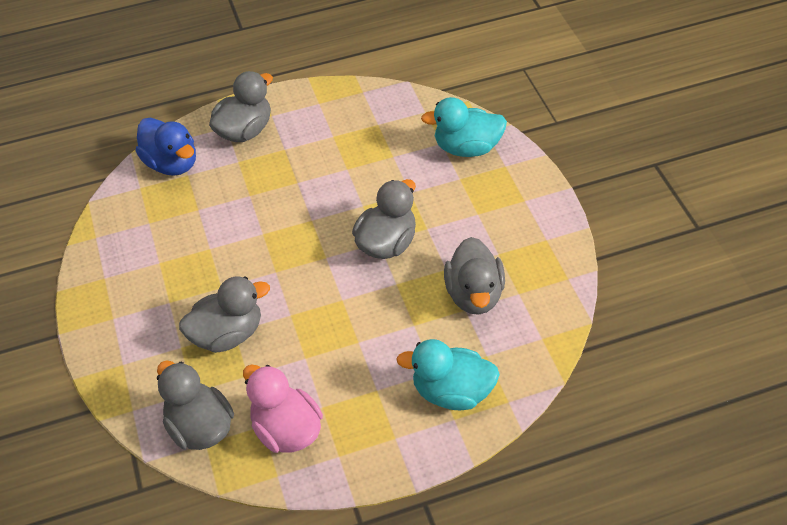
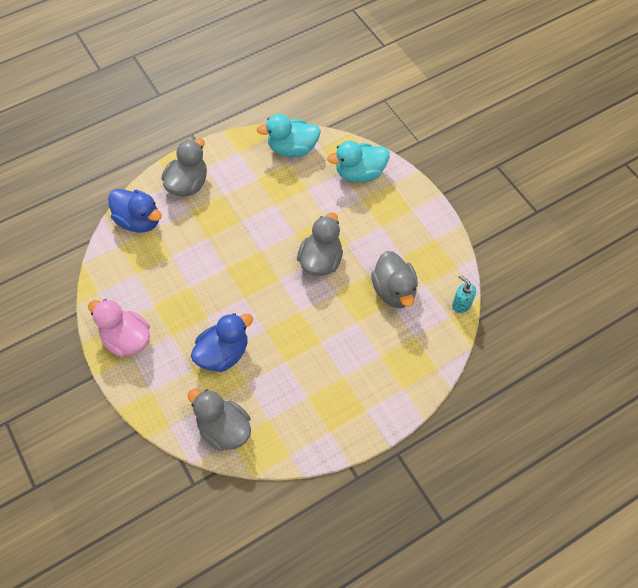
camera: 15 degrees left, 10 degrees up
(228, 334) = (223, 353): grey duck -> blue duck
(286, 430) = (287, 419): pink duck -> pink duck (127, 339)
(452, 392) = (397, 368): turquoise duck -> turquoise duck (292, 148)
(562, 326) = (461, 305): none -> turquoise soap dispenser

